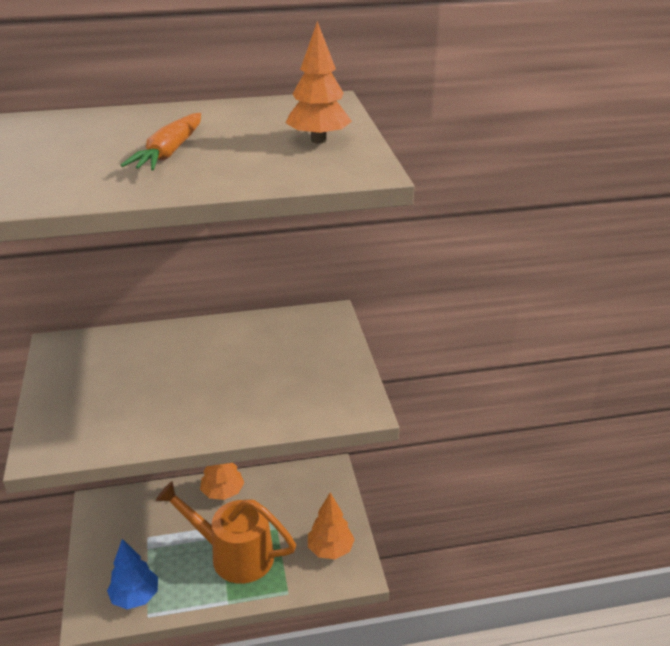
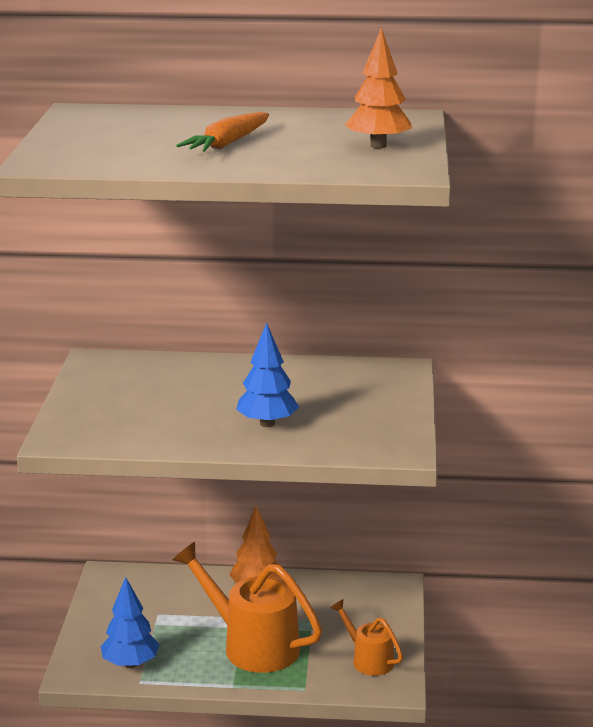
camera: 15 degrees right, 10 degrees down
(234, 397) = (267, 424): none -> blue tree
(330, 550) = (368, 659): orange tree -> orange watering can

